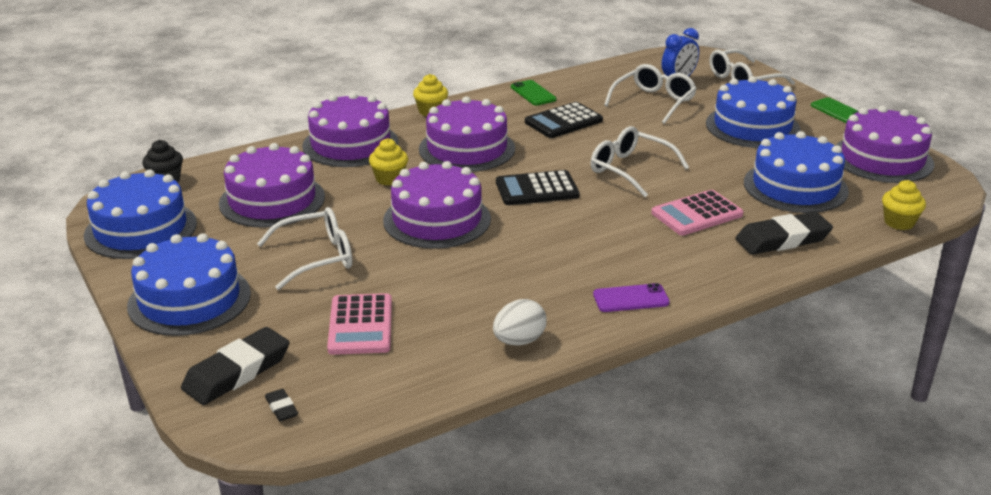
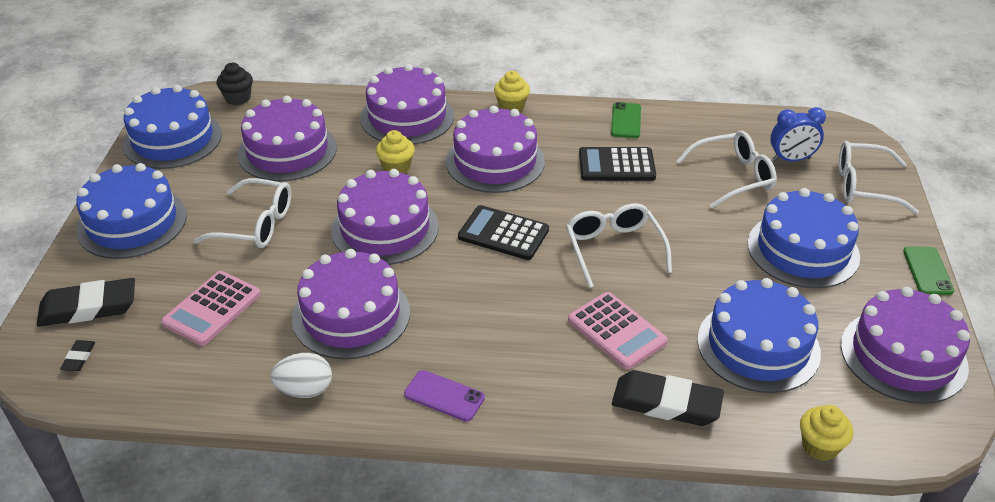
camera: 35 degrees right, 10 degrees up
(488, 282) = (351, 315): none -> purple cake
(697, 214) = (616, 331): pink calculator -> pink calculator turned 135 degrees counterclockwise

